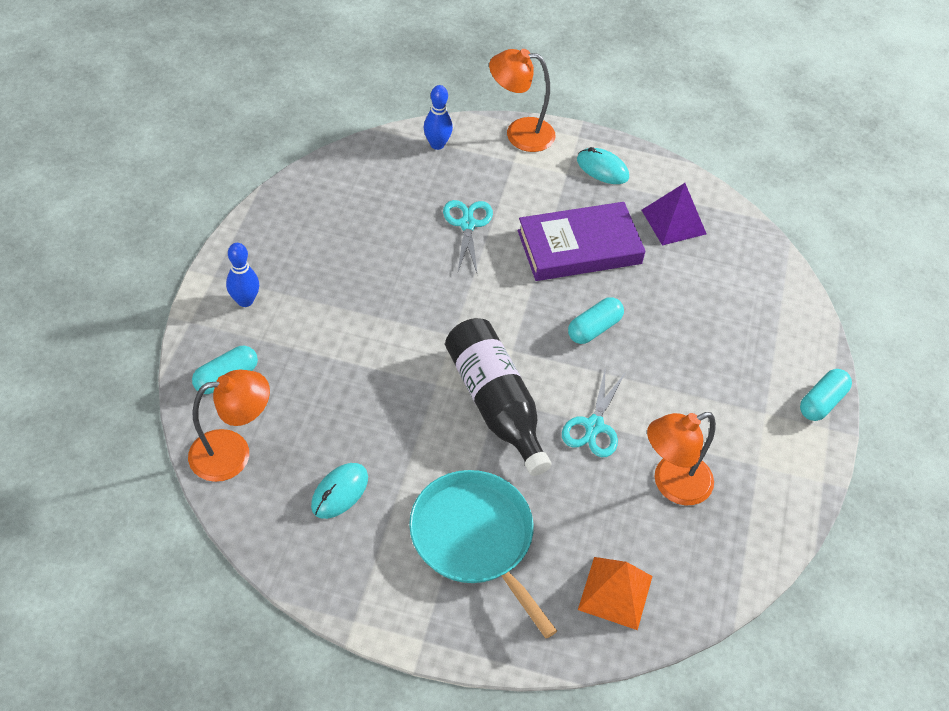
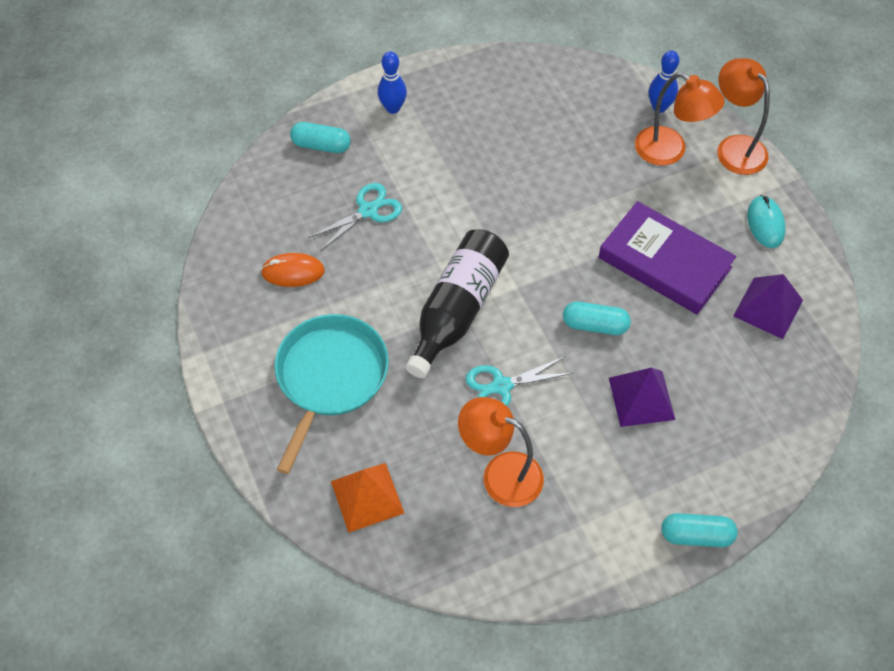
camera: 55 degrees right, 5 degrees up
(233, 453) = (267, 193): orange lamp -> orange lamp (670, 151)
(340, 492) = (293, 272): turquoise mouse -> orange mouse
(467, 224) = (604, 179): turquoise scissors -> turquoise scissors (368, 211)
(683, 349) = (641, 398): none -> purple pyramid

